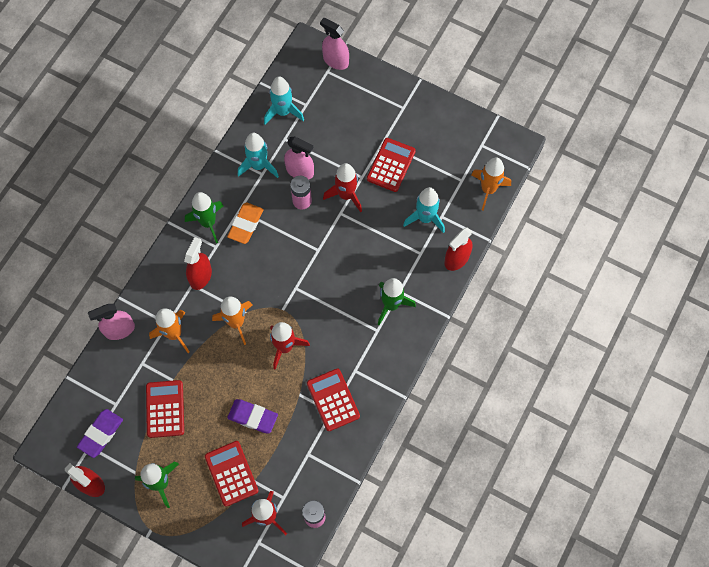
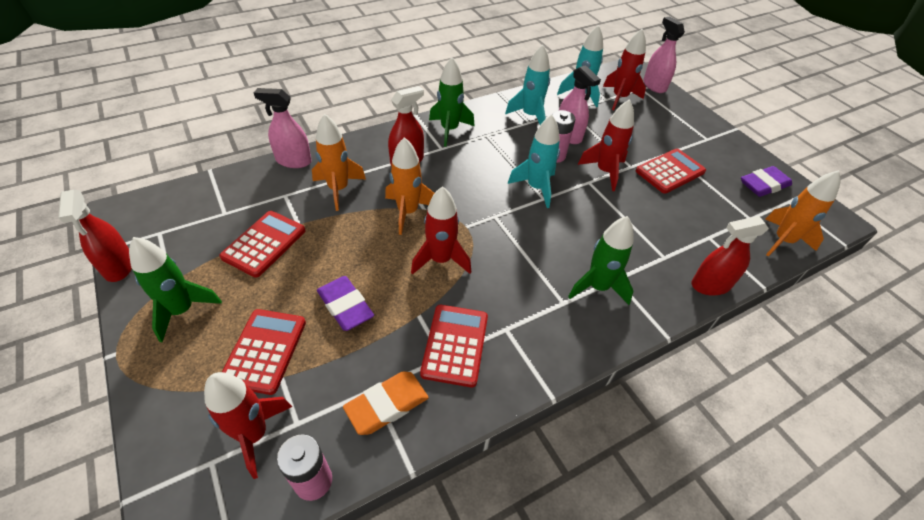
camera: 30 degrees right, 20 degrees down
(101, 434) = (182, 229): purple eraser -> purple eraser (763, 185)
(245, 224) = (484, 146): orange eraser -> orange eraser (387, 405)
(315, 96) = (619, 98): none -> red rocket
(425, 218) = (687, 229): turquoise rocket -> turquoise rocket (536, 188)

